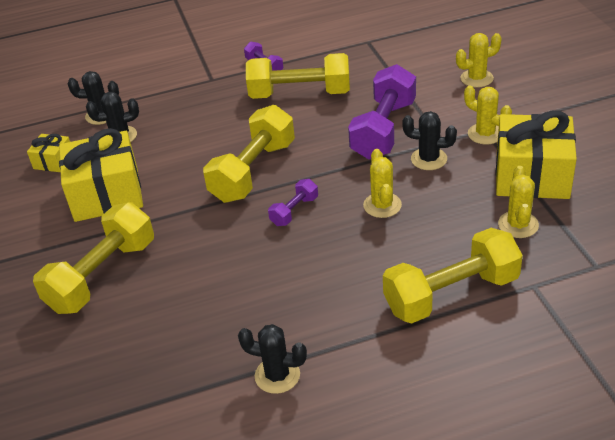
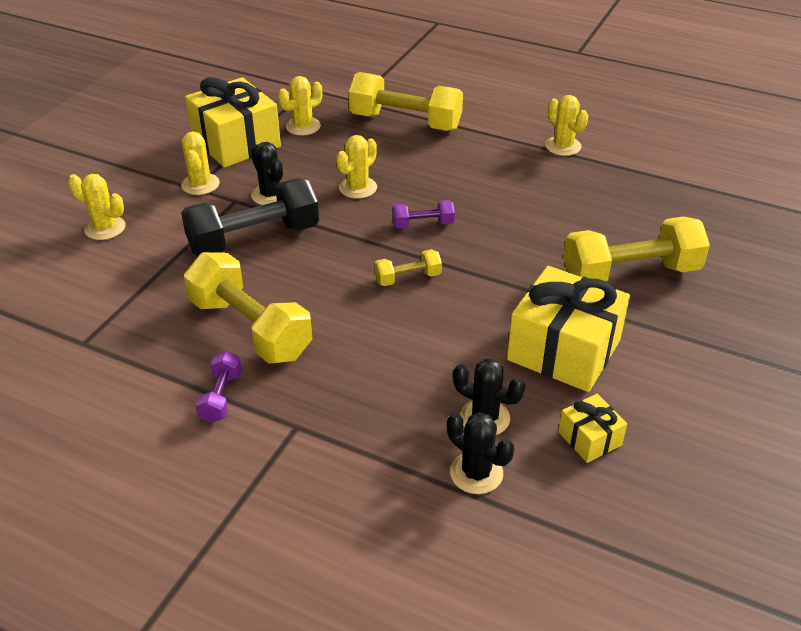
camera: 140 degrees left, 0 degrees up
(253, 171) = (408, 278): yellow dumbbell -> yellow dumbbell, size x0.48
(277, 375) = (563, 146): black cactus -> yellow cactus
(383, 129) = (254, 239): purple dumbbell -> black dumbbell

